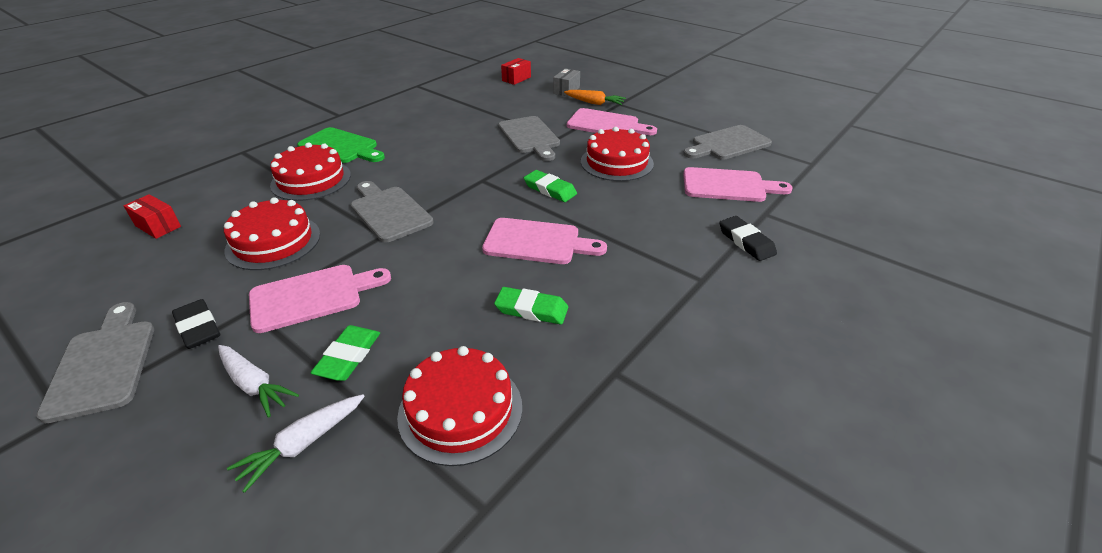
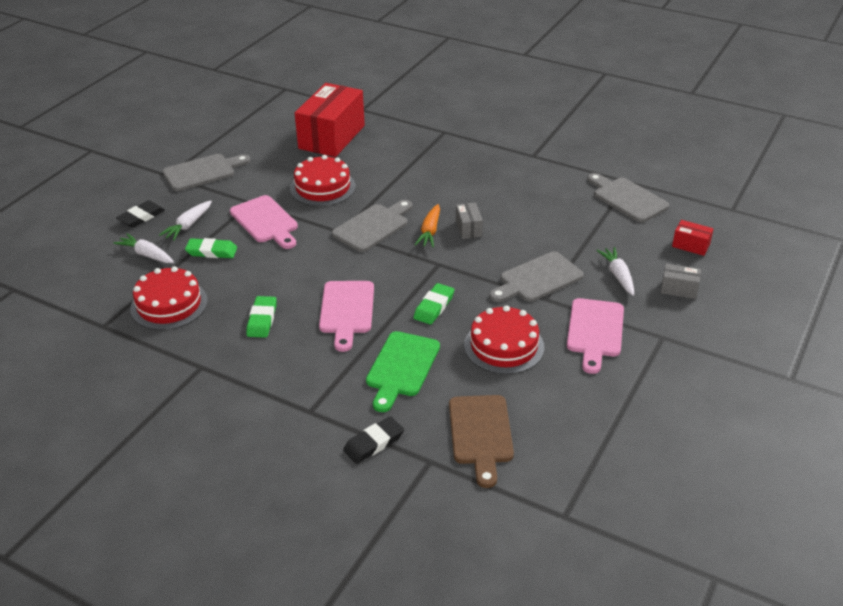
camera: 80 degrees right, 0 degrees up
(158, 226) = (332, 137): red box -> red box, size x2.33
(198, 327) = (233, 190): black eraser -> black eraser (141, 217)
(311, 180) = (410, 177): red cake -> none
(341, 147) = (471, 174): green cutting board -> green cutting board (401, 367)
(433, 158) = (468, 228): none -> grey box
(540, 107) = (618, 275): none -> white carrot
(595, 103) = (652, 316): orange carrot -> orange carrot (430, 231)
(728, 144) = (587, 437): grey cutting board -> grey cutting board (627, 198)
(728, 186) = (481, 434): pink cutting board -> brown cutting board

